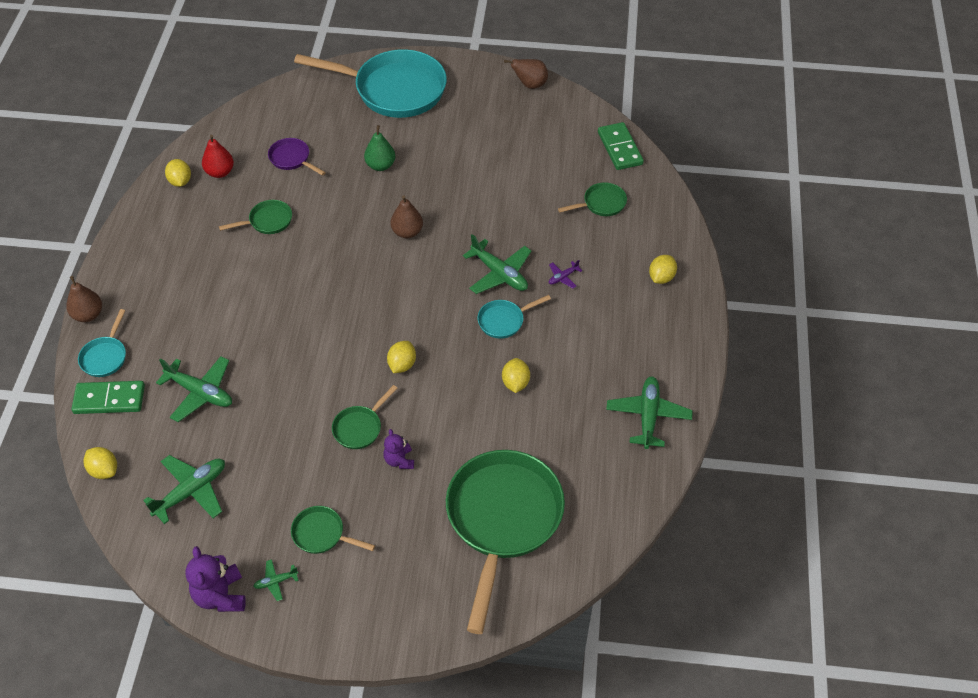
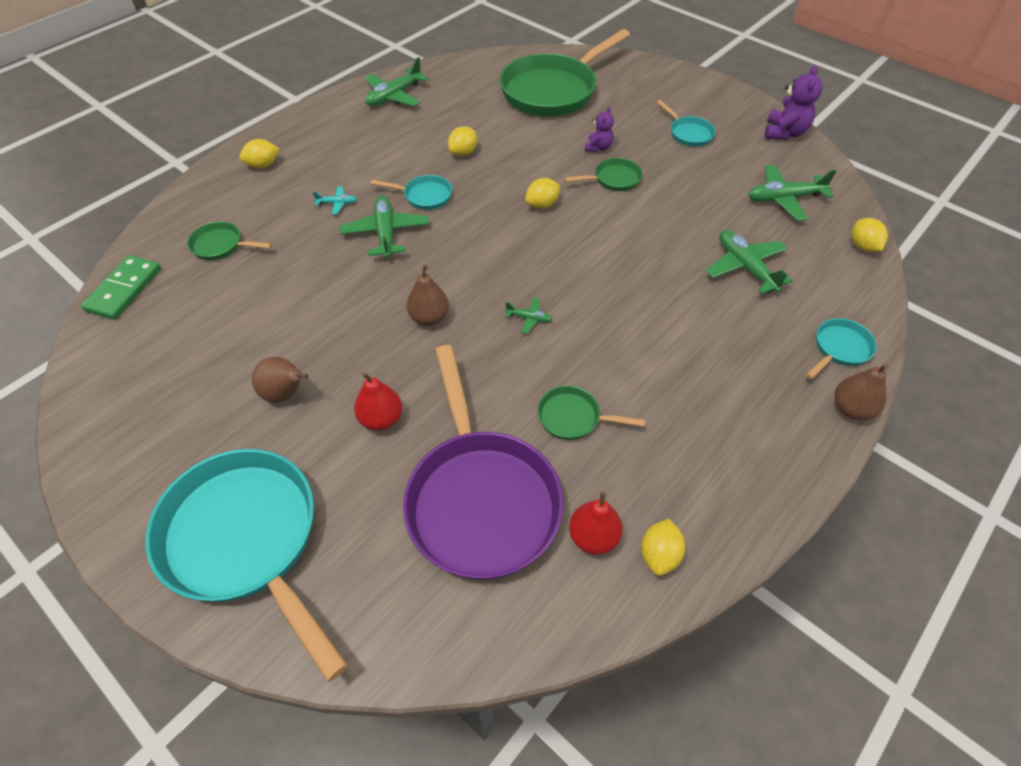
camera: 145 degrees left, 0 degrees up
(109, 399) = (844, 303): green domino -> none
(276, 581) = (738, 124): green plane -> green plane (529, 318)
(292, 159) = (480, 499): purple pan -> purple pan, size x2.30
(322, 534) = (688, 133): green pan -> turquoise pan
(380, 165) = (381, 419): green pear -> red pear
(530, 85) = (88, 432): brown pear -> brown pear (285, 394)
(563, 277) = (337, 203): purple plane -> turquoise plane

